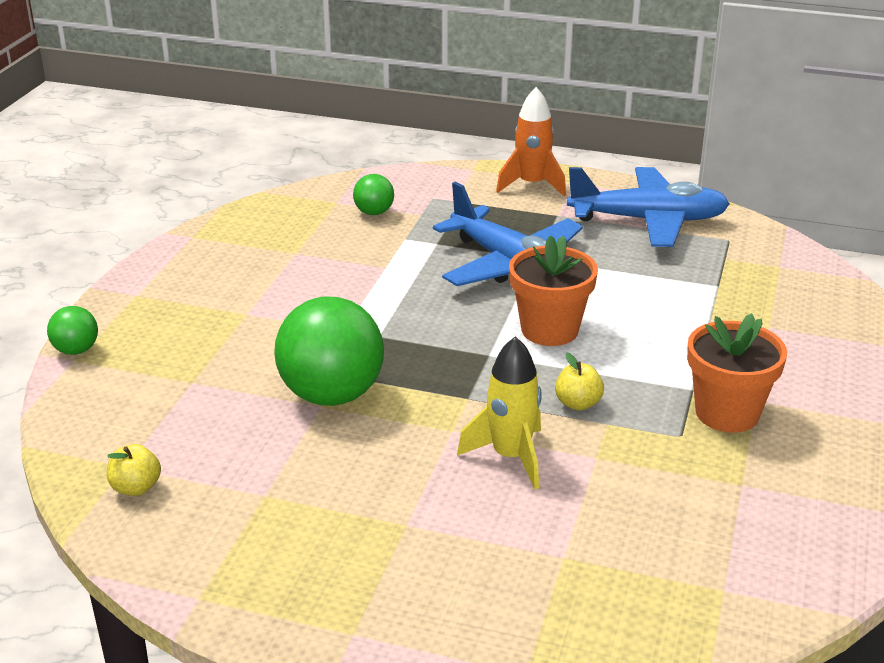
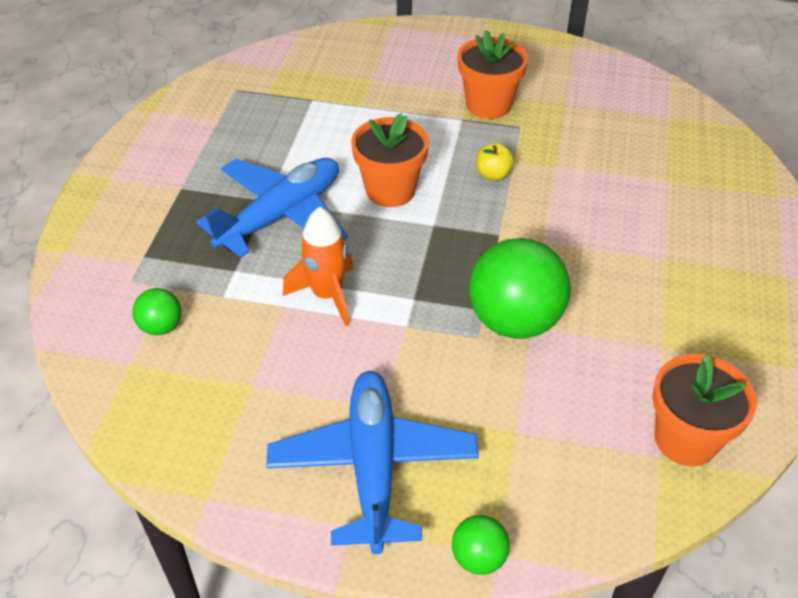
camera: 95 degrees left, 15 degrees up
(136, 488) = (686, 439): yellow apple -> orange flower pot
(510, 457) = (569, 208): yellow rocket -> none
(532, 185) = (112, 206): orange rocket -> orange rocket (327, 295)
(648, 220) = (198, 132): blue plane -> blue plane (373, 466)

